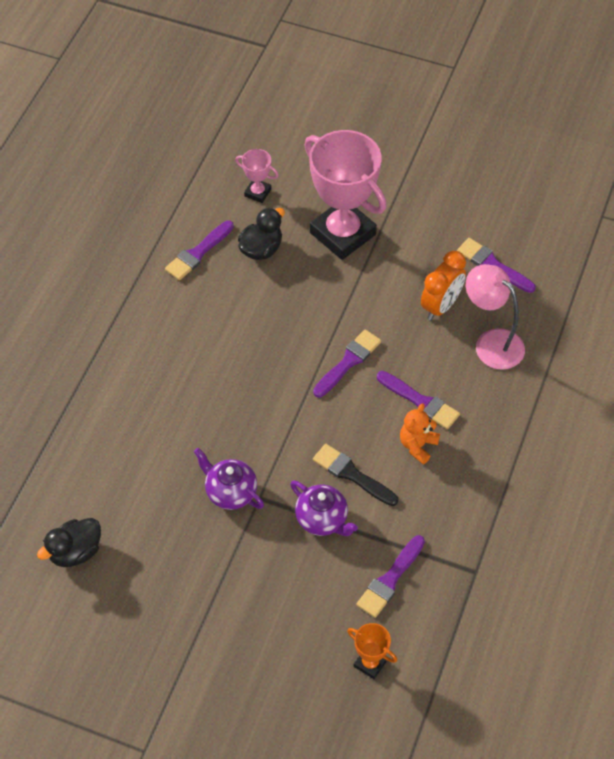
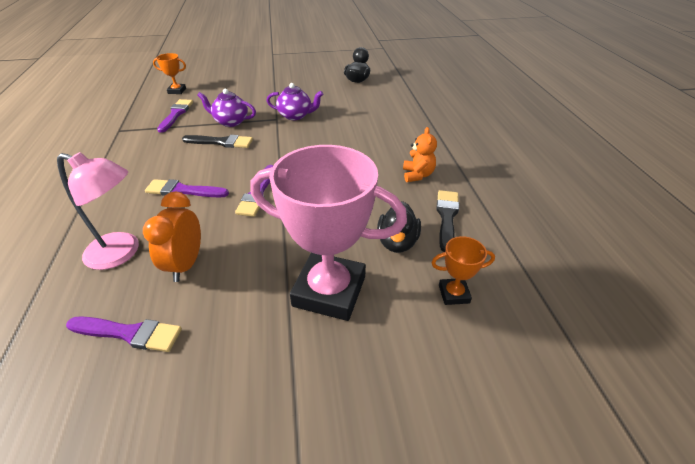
camera: 150 degrees right, 15 degrees down
(198, 253) = (447, 217): purple brush -> black brush
(257, 192) = (453, 294): pink trophy -> orange trophy
(418, 445) = (177, 168): orange teddy bear -> orange teddy bear (417, 175)

